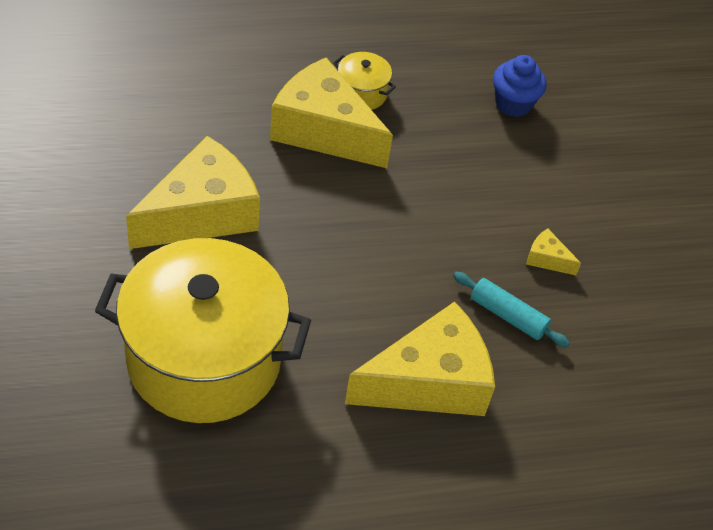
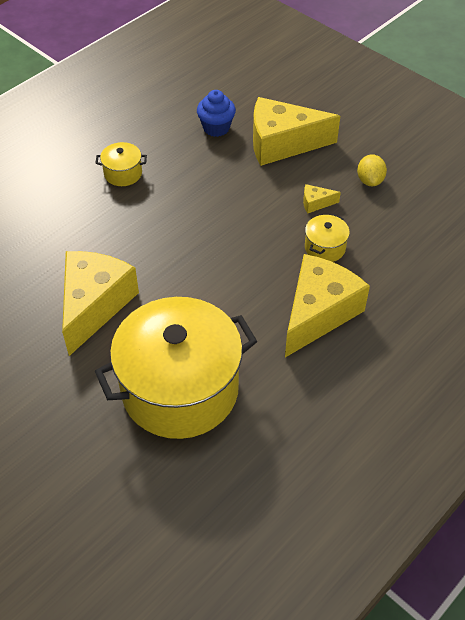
camera: 30 degrees left, 0 degrees up
(323, 131) = (121, 209): yellow cheese -> yellow cheese (282, 143)
(508, 316) = (325, 248): turquoise rolling pin -> yellow pot
(639, 274) = (370, 180): none -> yellow lemon

